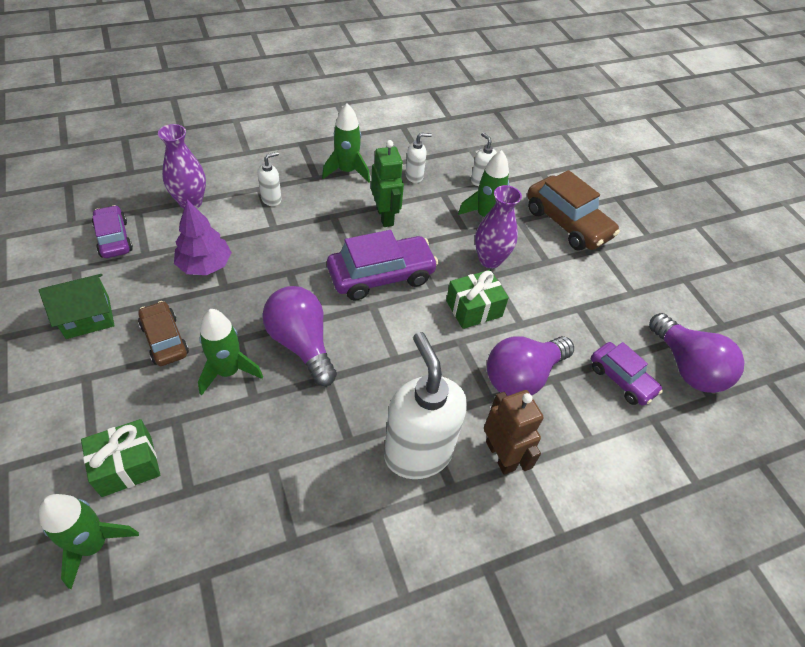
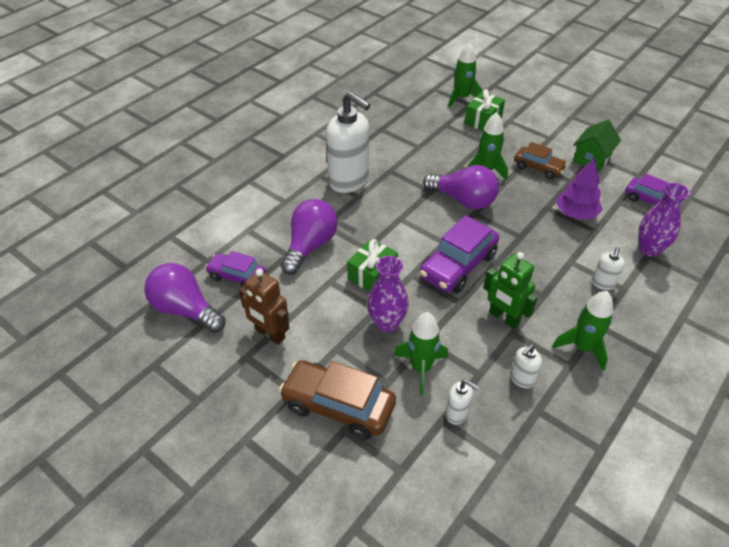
camera: 155 degrees right, 5 degrees down
(500, 455) = (301, 199): brown robot -> brown robot (270, 334)

